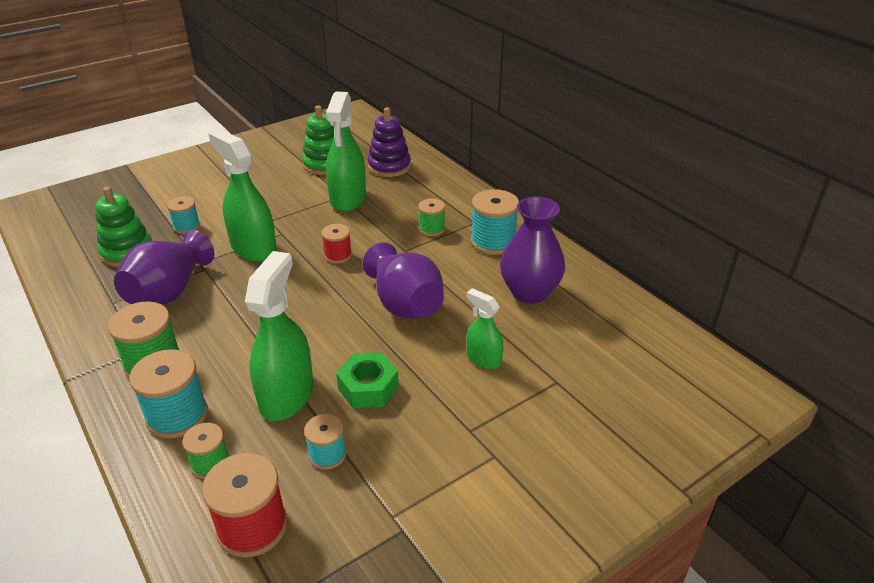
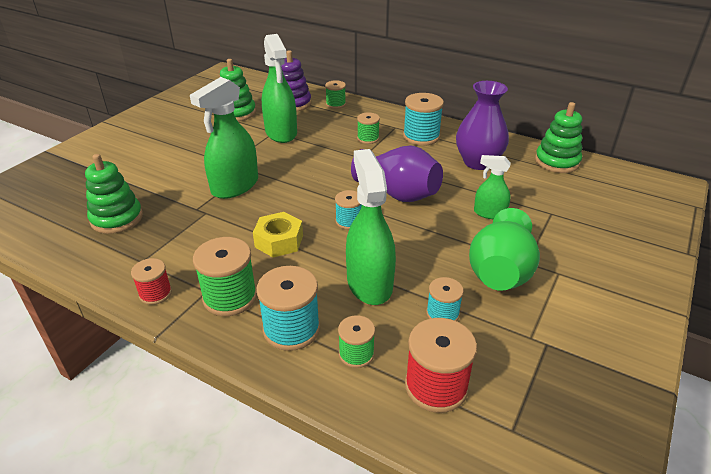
camera: 25 degrees left, 0 degrees up
(169, 291) = (189, 238): purple vase -> none
(186, 226) = (156, 185): turquoise spool -> turquoise spool (349, 221)
(243, 320) = (279, 241): none -> yellow nut
(253, 248) = (235, 186): green spray bottle -> green spray bottle turned 75 degrees counterclockwise
(338, 255) = (312, 174): red spool -> red spool (155, 293)
(368, 387) = (427, 258): green nut -> none
(430, 431) = (500, 272): none -> green vase
(434, 178) = (335, 104): none -> green spool
(628, 319) = (557, 161): none -> green stacking toy

